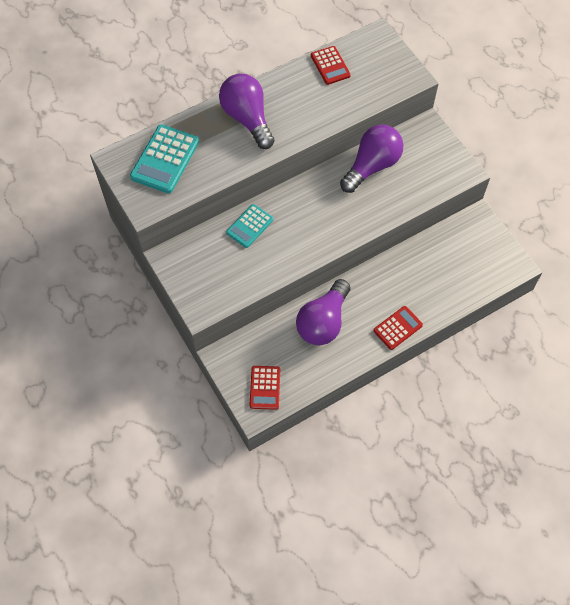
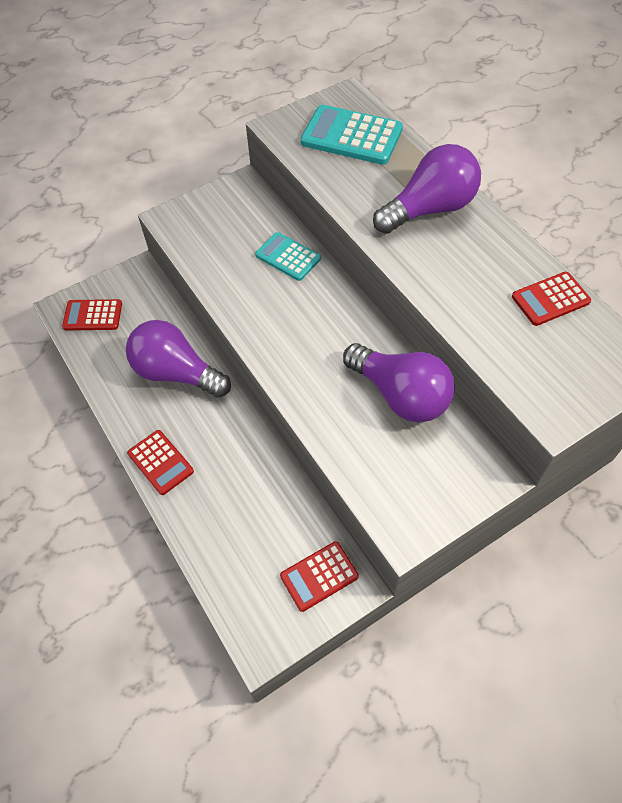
camera: 90 degrees right, 5 degrees down
(473, 235) = (319, 576): none -> red calculator

